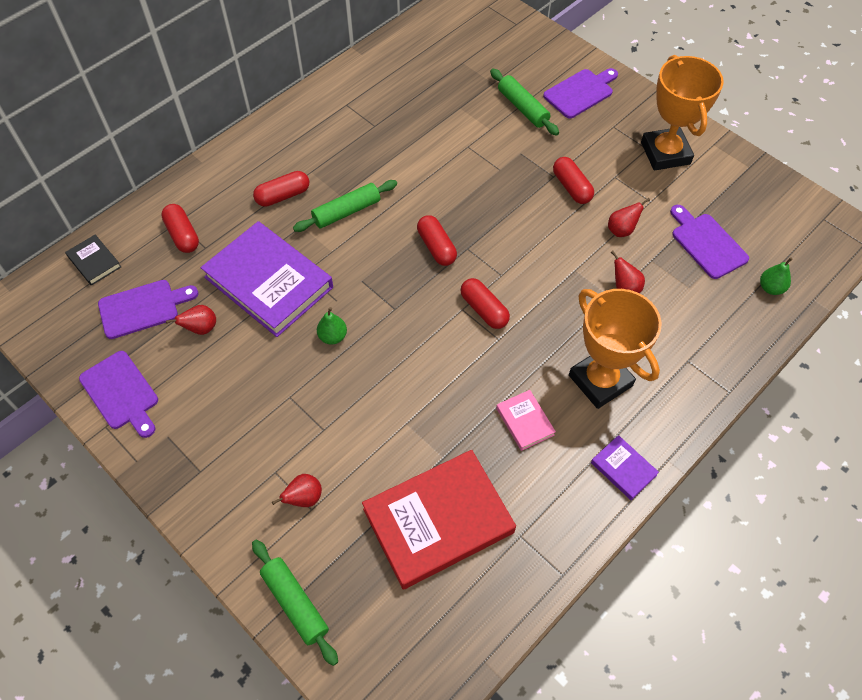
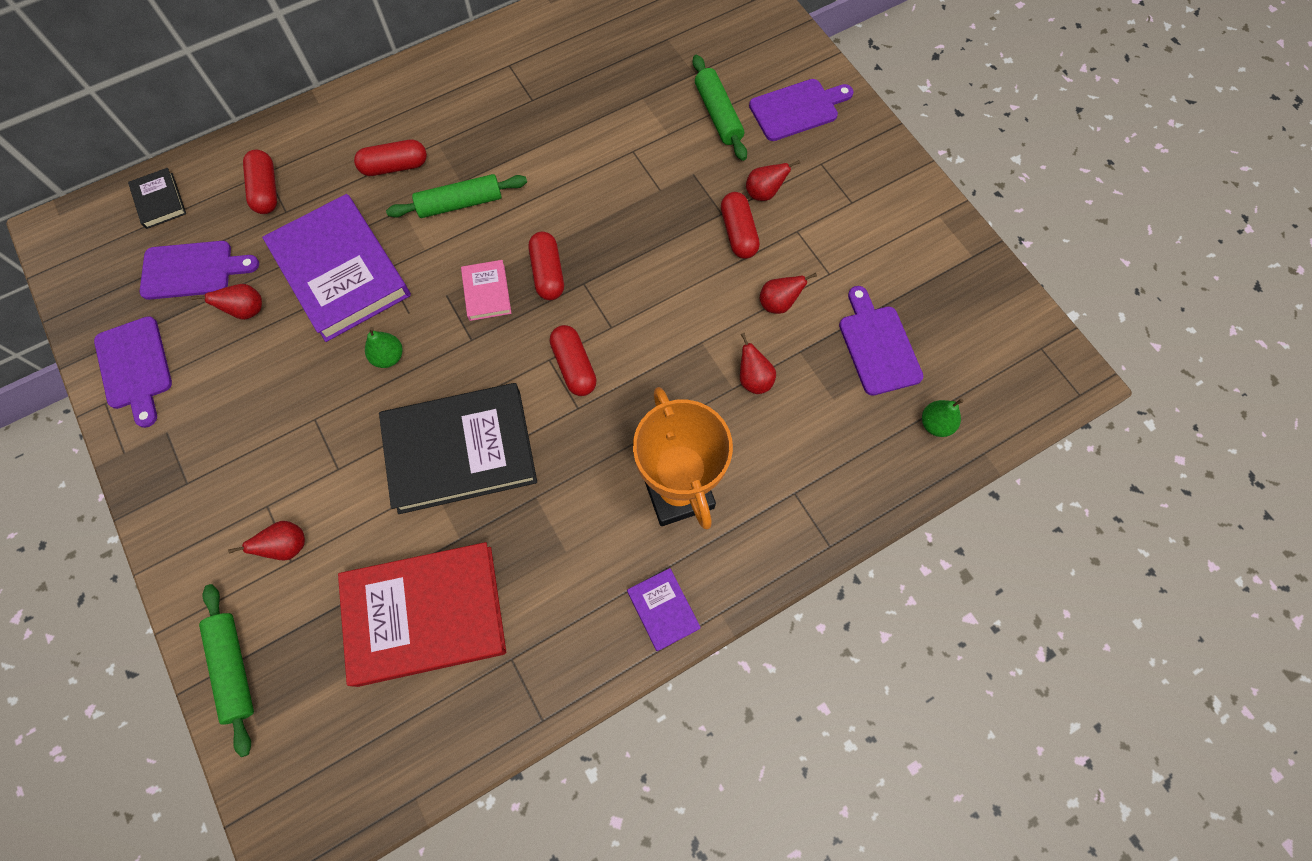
camera: 15 degrees right, 10 degrees up
(418, 392) = (460, 450): none -> black book
(525, 421) = (569, 519): pink book -> pink book (486, 292)
(579, 155) = (764, 193): none -> red pear
(665, 153) = (872, 214): orange trophy -> none

